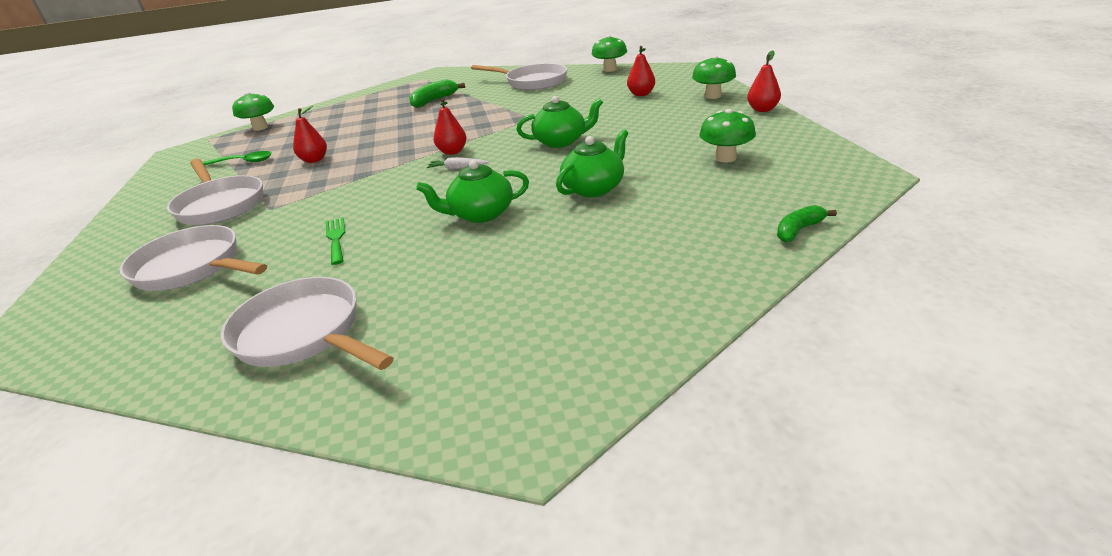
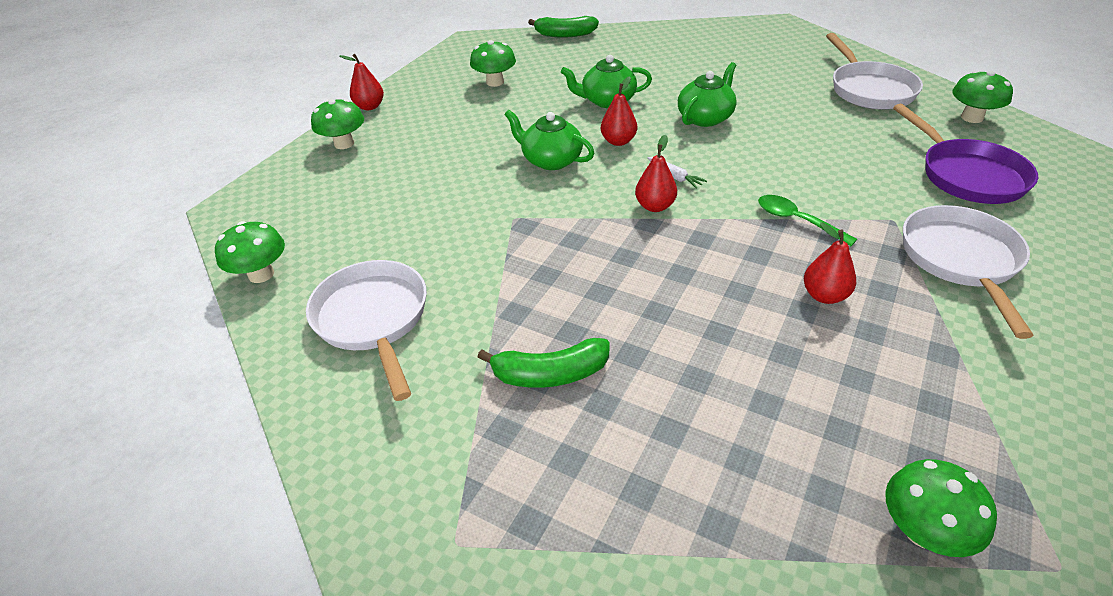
camera: 140 degrees left, 10 degrees up
(157, 347) = (972, 117): none -> green mushroom
(193, 267) = (966, 175): white pan -> purple pan
(243, 162) = (944, 367): green spoon -> green spoon (796, 220)
(336, 238) = (830, 148): green fork -> none
(480, 214) = (705, 117): green teapot -> green teapot turned 75 degrees counterclockwise
(641, 94) = (368, 188): red pear -> red pear (618, 141)
(798, 230) = (565, 34): green banana -> green banana, size x1.52

